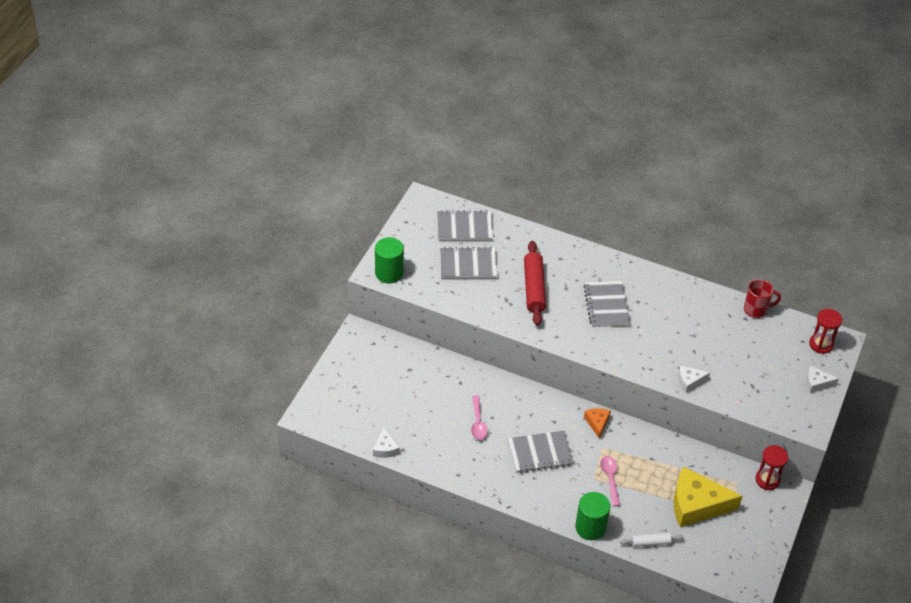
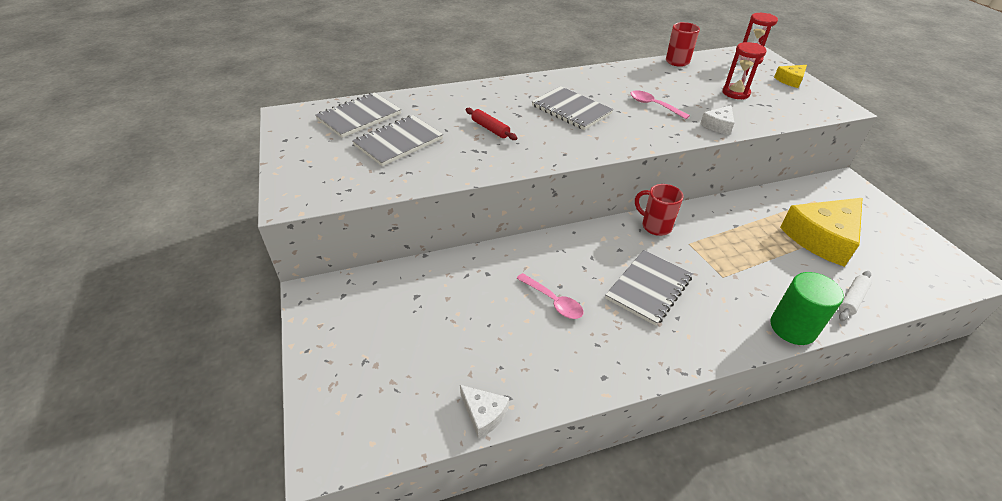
camera: 40 degrees left, 5 degrees down
(389, 273) = (310, 192): green cylinder -> none
(534, 288) = (490, 129): red rolling pin -> red rolling pin, size x0.54
(597, 423) = (655, 226): orange cheese -> red mug
(610, 478) = (735, 266): pink spoon -> pink spoon (653, 105)
(767, 480) = (825, 185): red hourglass -> red hourglass (735, 93)
(816, 383) = (790, 80): white cheese -> yellow cheese

